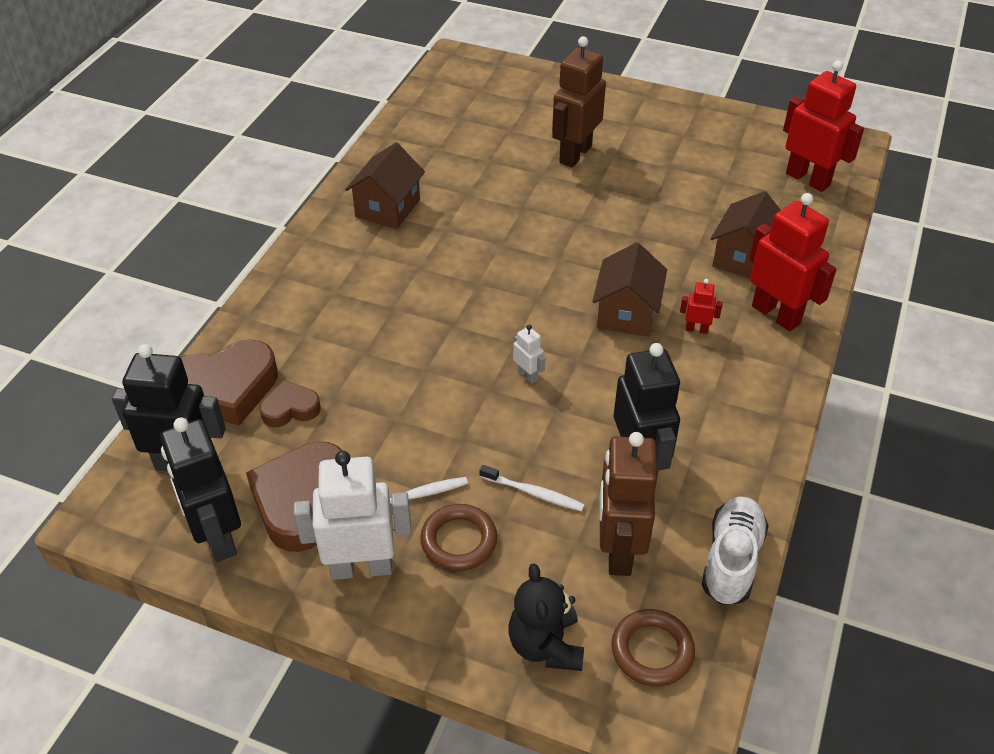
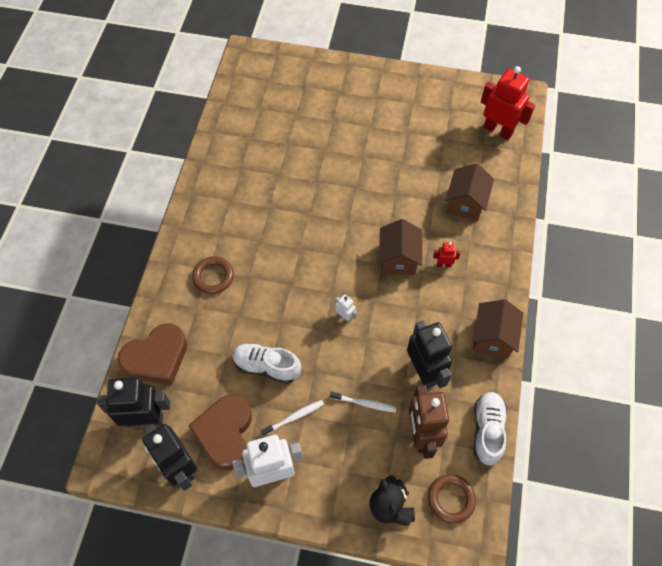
camera: 10 degrees left, 15 degrees up
(290, 409) = (201, 366): brown heart -> none
(388, 208) = (227, 195): brown house -> brown house (493, 337)
(390, 422) = (266, 366): none -> white shoe
(459, 541) = (326, 445): brown ring -> brown ring (213, 277)
(575, 154) = (343, 130): brown robot -> none
(776, 314) = (491, 245): red robot -> none

